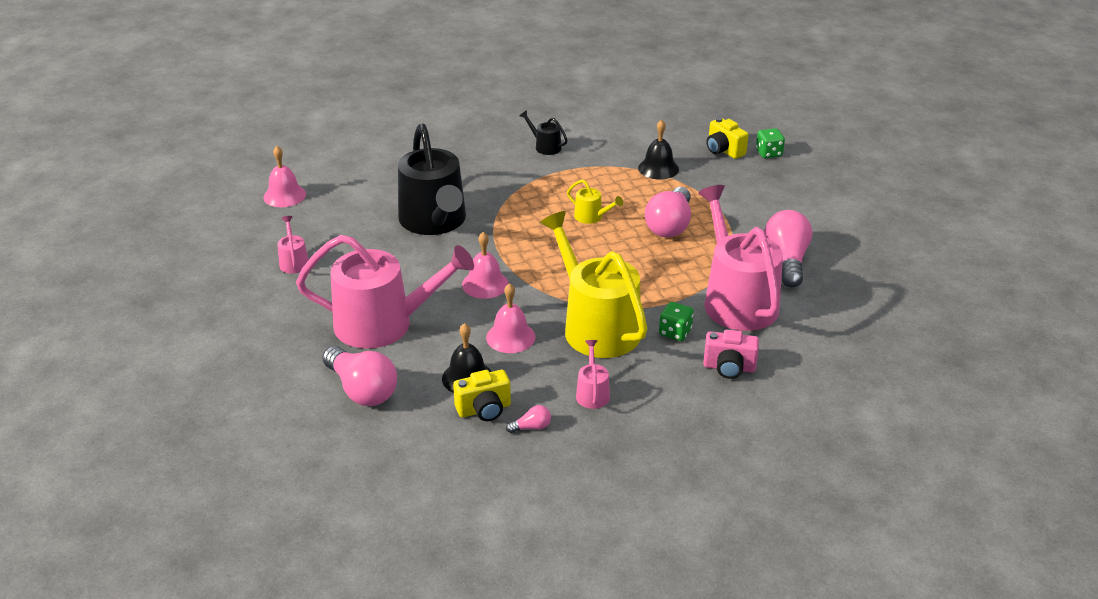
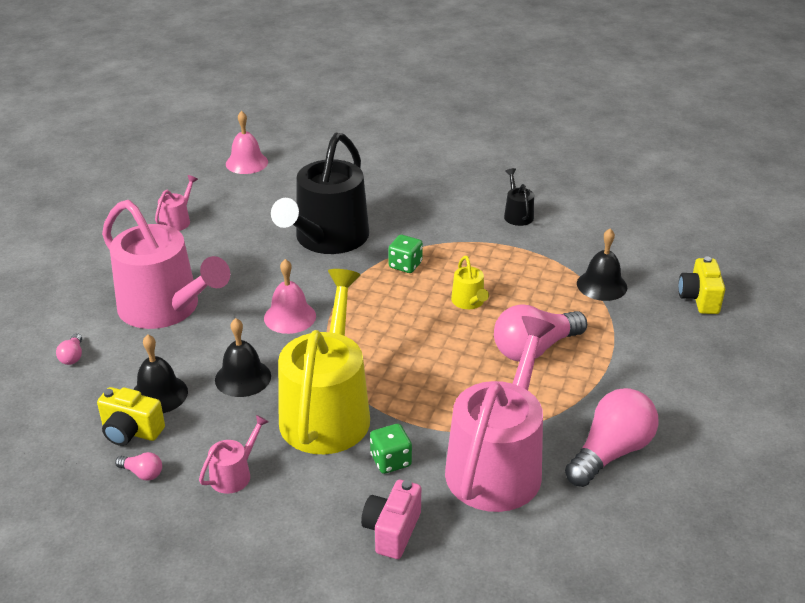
camera: 40 degrees right, 0 degrees up
(362, 390) = (73, 356): pink light bulb -> pink light bulb, size x0.43
(510, 337) = (243, 378): pink bell -> black bell
(729, 368) = (392, 531): pink camera -> pink camera turned 60 degrees clockwise
(768, 153) = (749, 325): green dice -> green dice (405, 265)

